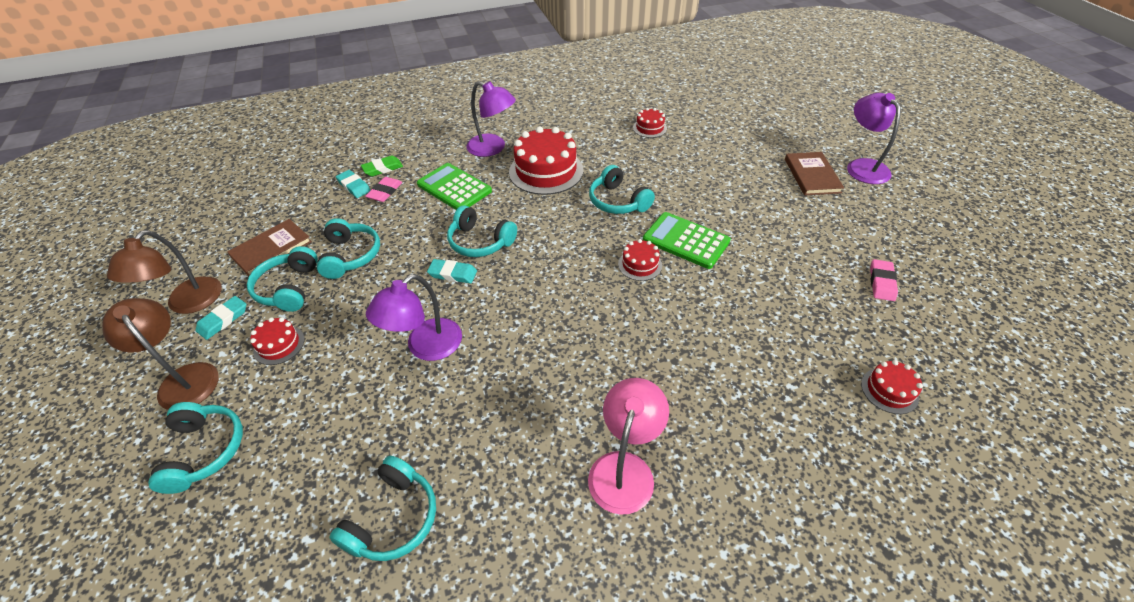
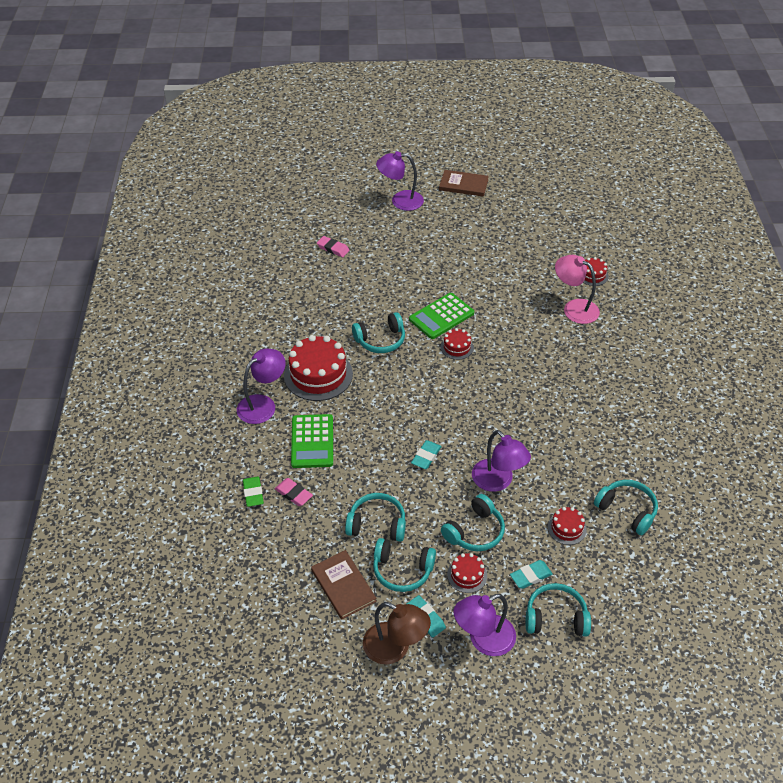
camera: 75 degrees left, 0 degrees up
(184, 378) = (483, 640): brown lamp -> purple lamp
(354, 186) = (272, 518): turquoise eraser -> turquoise eraser (530, 576)
(454, 188) = (312, 441): green calculator -> green calculator turned 60 degrees counterclockwise
(480, 242) = (394, 434): turquoise headphones -> turquoise headphones (475, 531)
(625, 468) = (616, 398): pink lamp -> pink lamp (574, 308)
(649, 128) = (289, 294): red cake -> red cake (567, 528)
(812, 175) = (398, 228): brown book -> brown book (463, 185)
(881, 282) = (514, 242): pink eraser -> pink eraser (333, 248)

